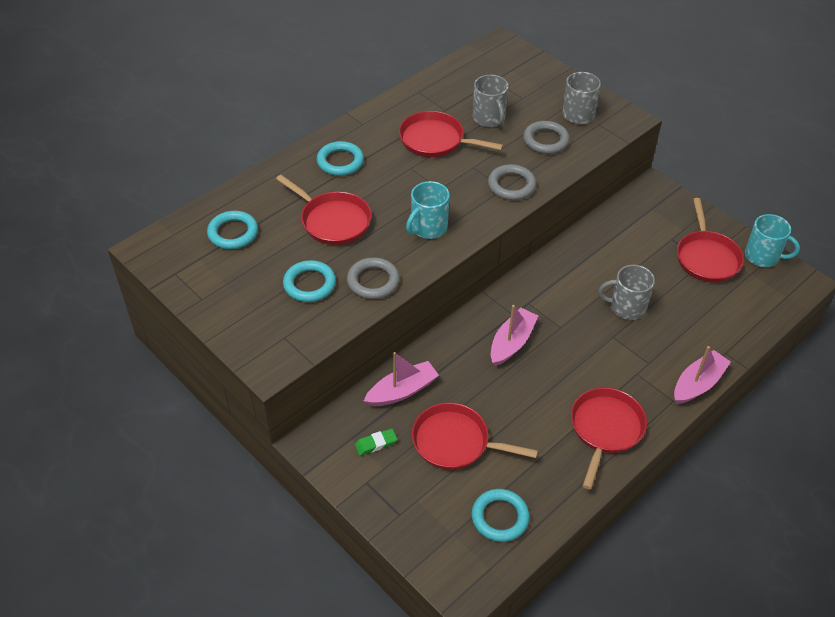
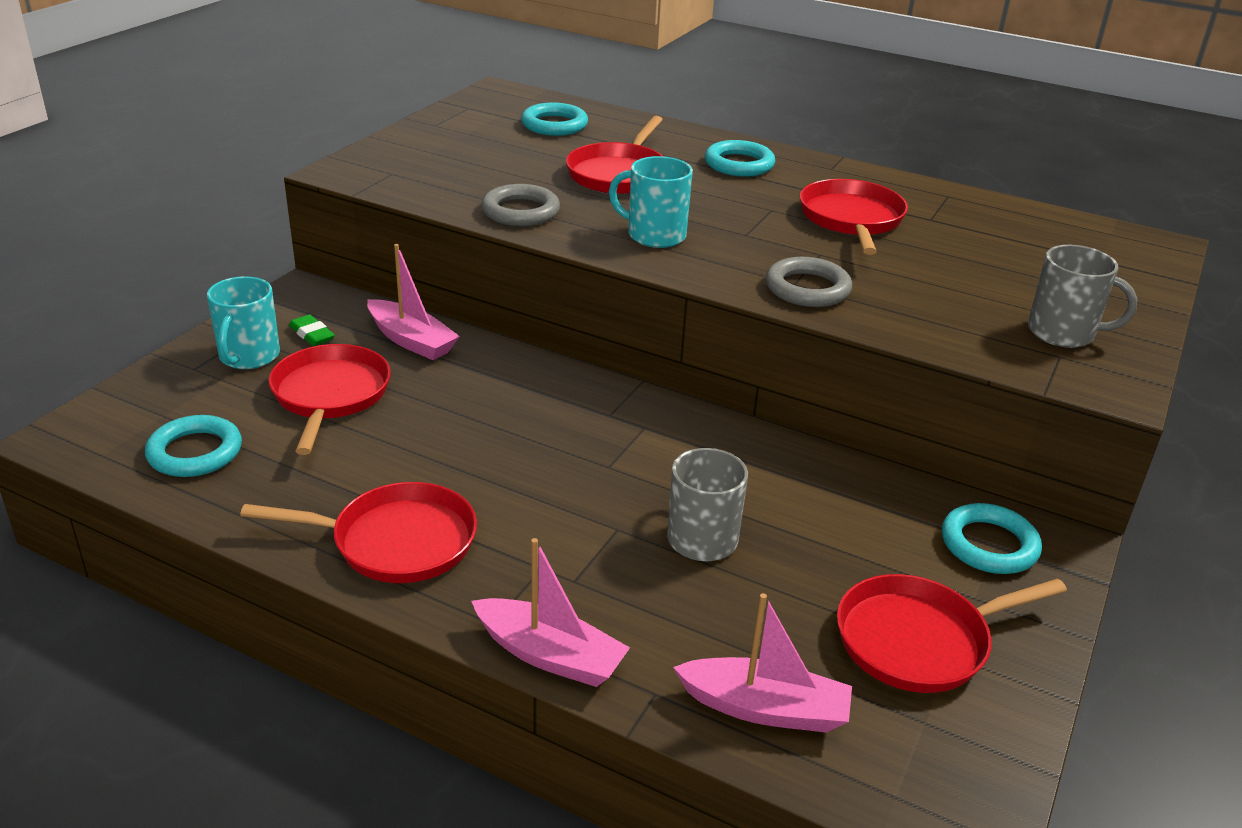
camera: 70 degrees right, 15 degrees down
(309, 284) = (492, 175): turquoise ring -> turquoise ring (989, 545)
(489, 118) = (951, 254): grey mug -> none
(512, 342) = (548, 421): pink boat -> pink boat (765, 708)
(545, 140) = (952, 308): grey ring -> none
(762, 256) = (996, 739): turquoise mug -> turquoise mug (248, 356)

